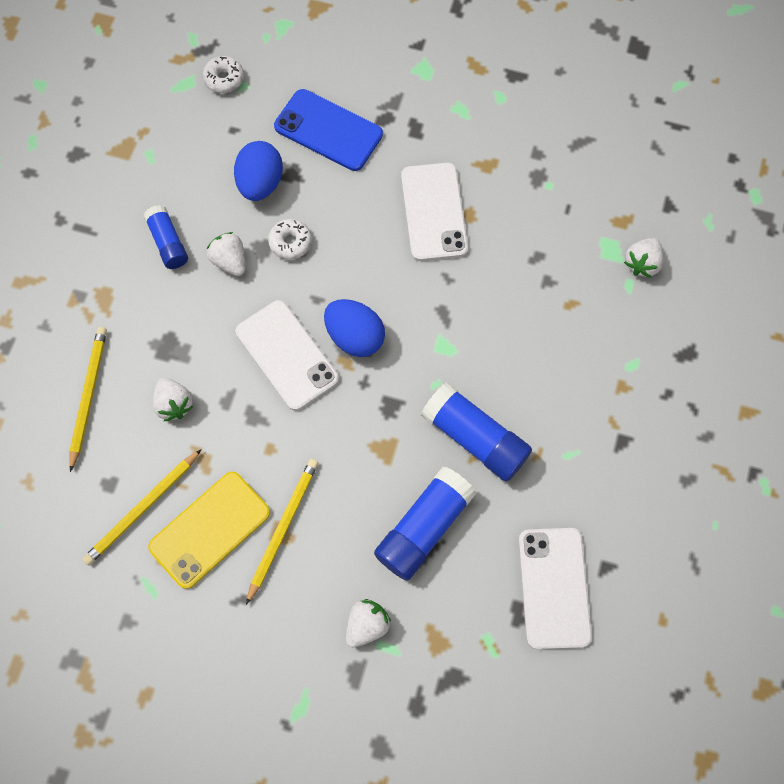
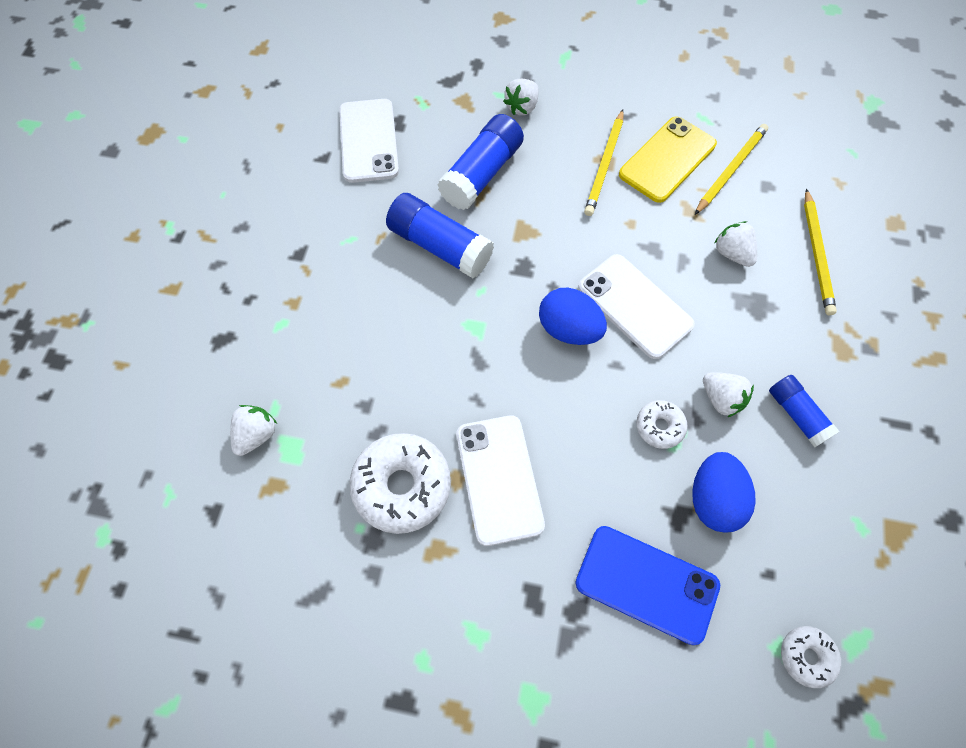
camera: 175 degrees right, 5 degrees down
(515, 213) = (402, 486): none -> white donut

